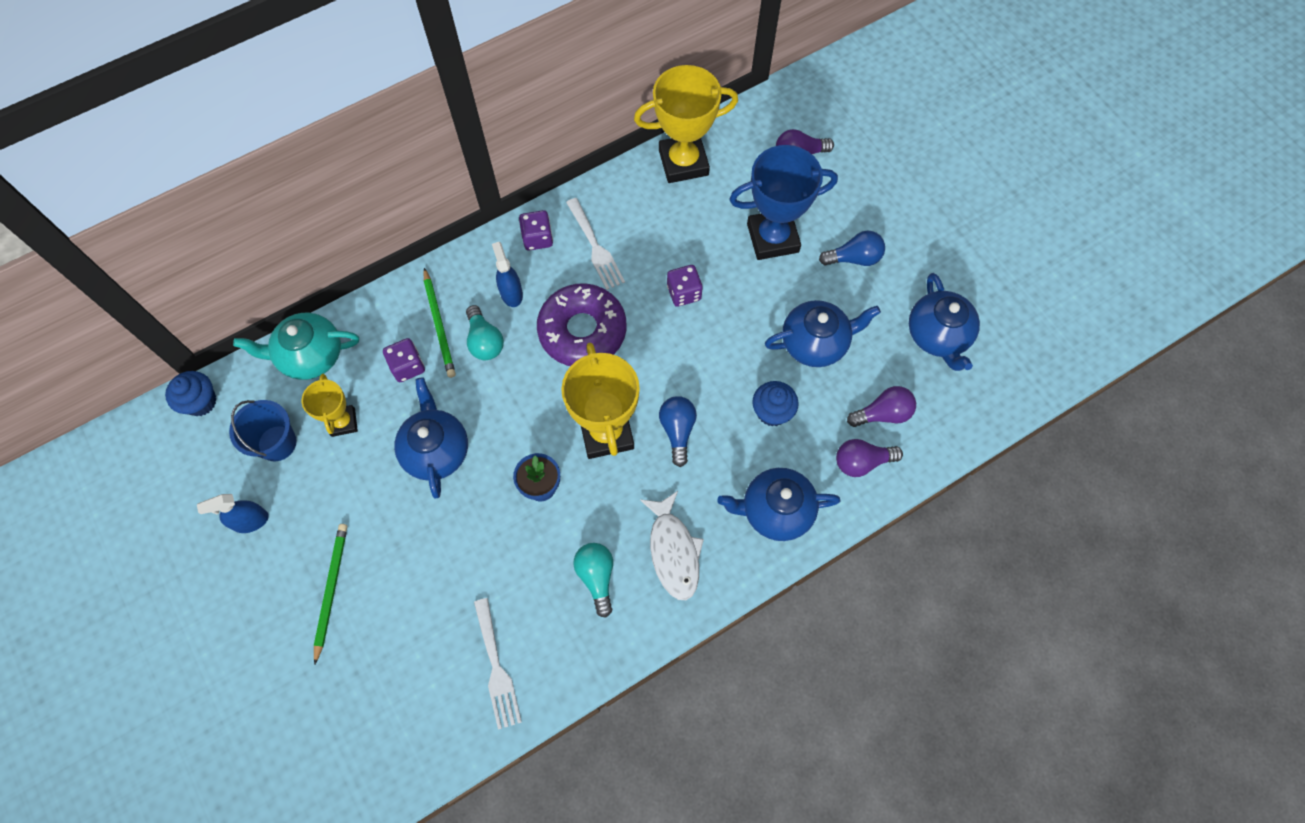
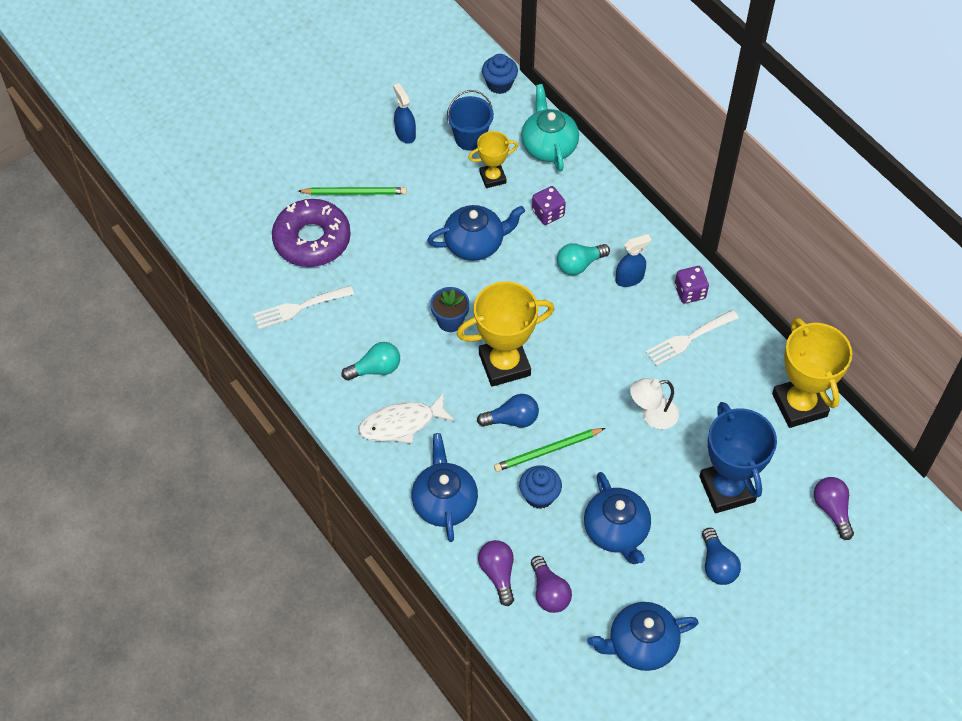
camera: 85 degrees right, 10 degrees down
(439, 325) = (590, 230): green pencil -> green pencil (547, 451)
(582, 331) = (600, 337): purple donut -> purple donut (312, 240)
(684, 293) = (652, 415): purple dice -> white lamp

